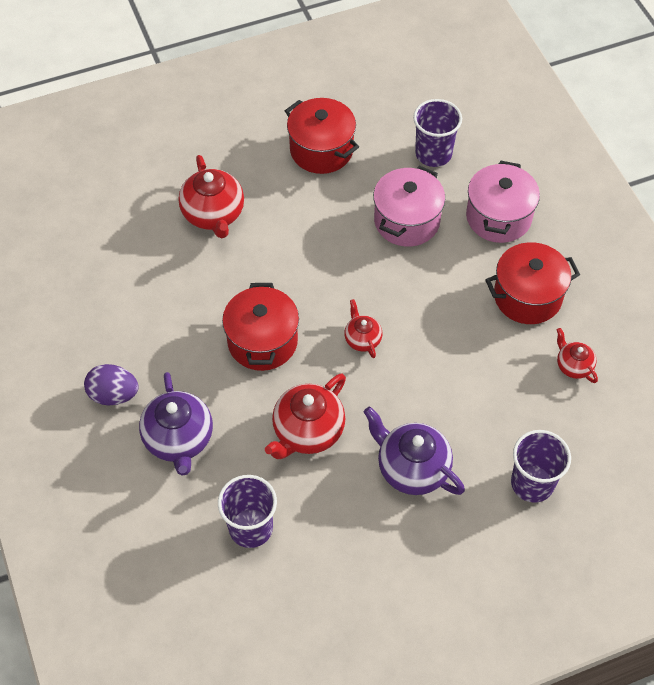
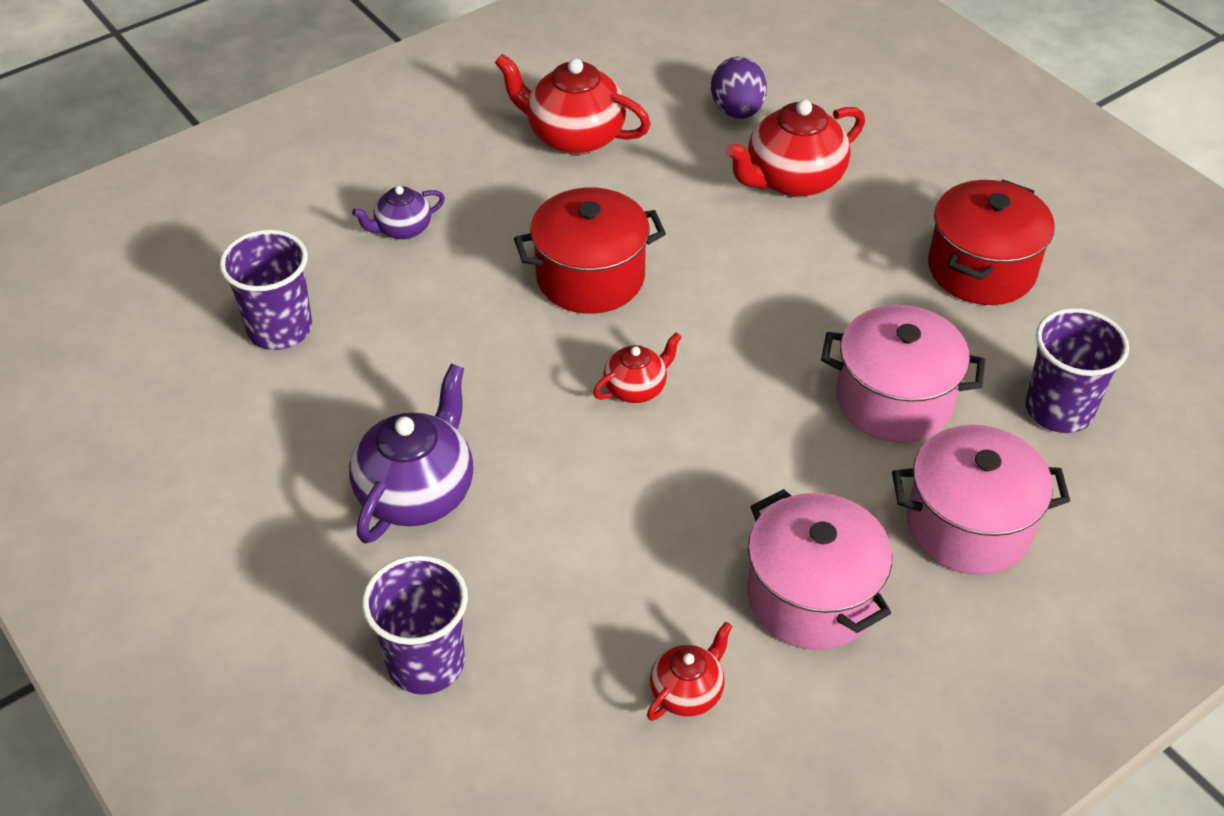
camera: 75 degrees right, 10 degrees down
(113, 395) = (455, 154): purple egg -> purple egg (737, 111)
(179, 440) = (402, 229): purple teapot -> purple teapot, size x0.55
(307, 432) = (450, 357): red teapot -> red teapot (573, 136)
(527, 296) = (811, 597): red pot -> pink pot

